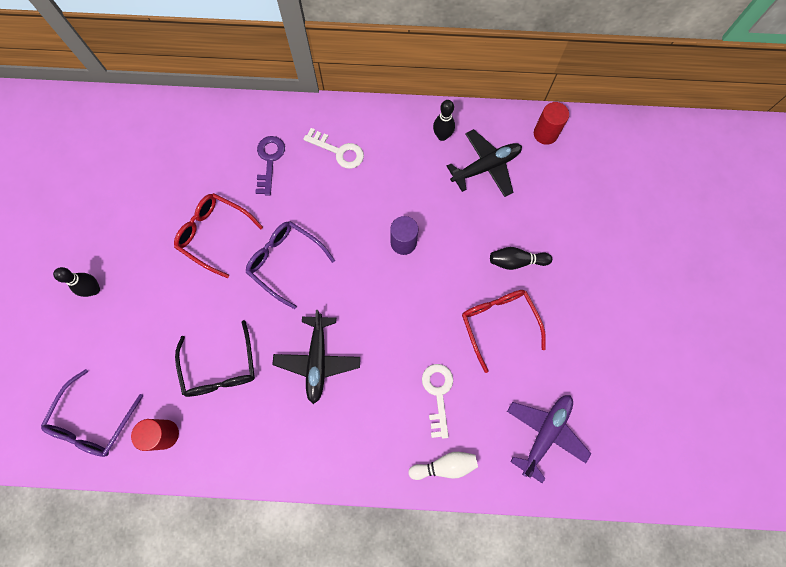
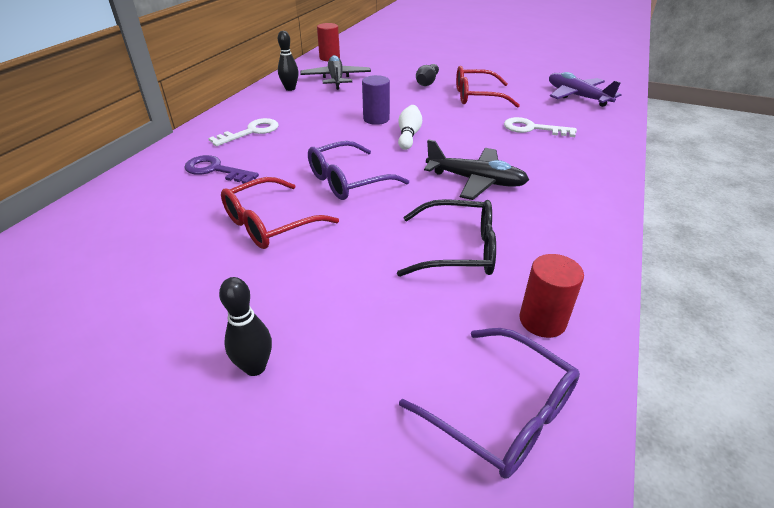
camera: 70 degrees left, 35 degrees down
(445, 466) = (602, 137): white bowling pin -> white bowling pin (409, 135)

